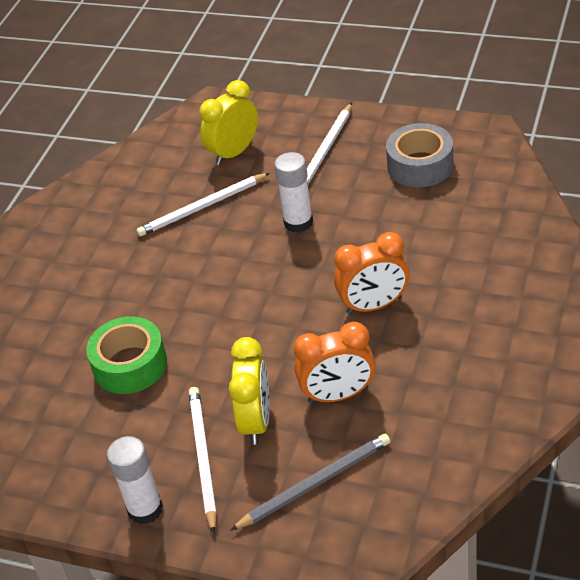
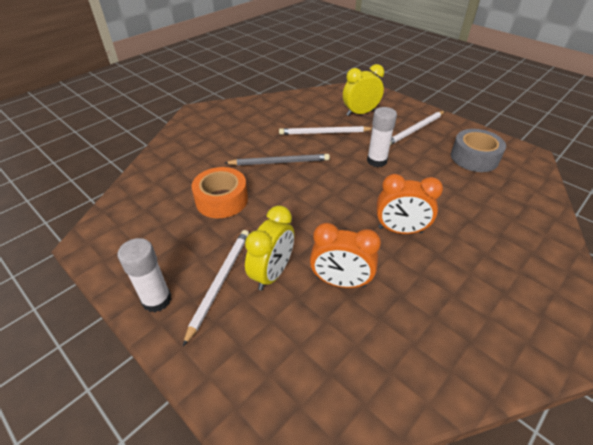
camera: 20 degrees right, 0 degrees up
(130, 365) = (221, 200): green tape -> orange tape
(315, 483) = (283, 344): grey pencil -> grey pencil (279, 162)

